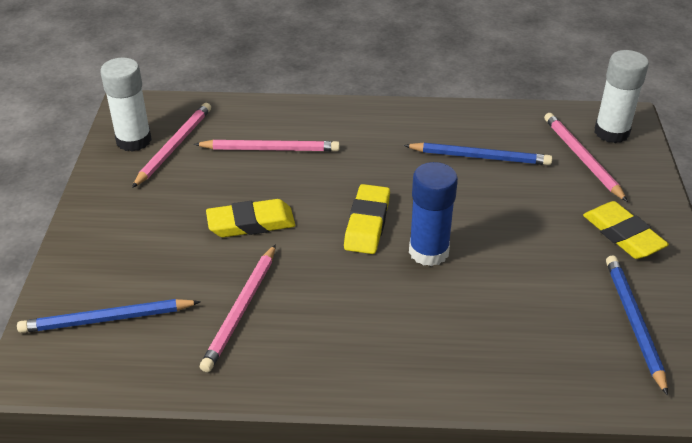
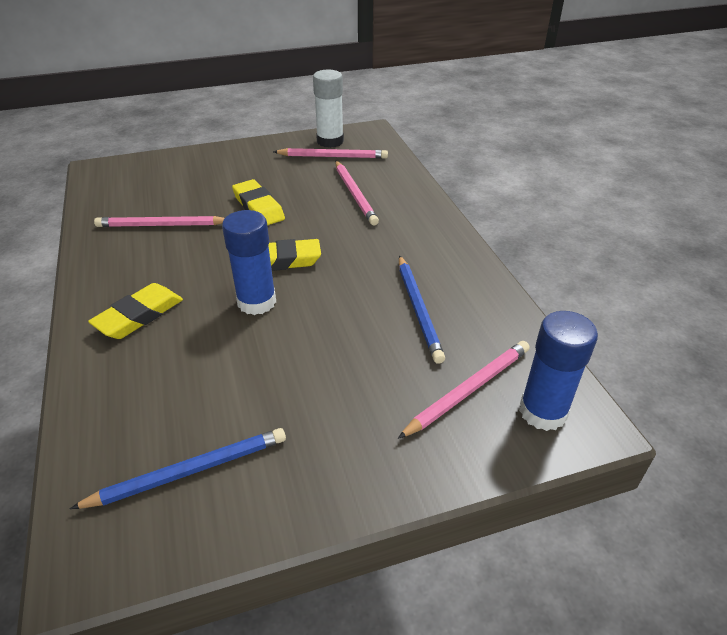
camera: 70 degrees right, 0 degrees up
(107, 319) = (143, 180): blue pencil -> none
(611, 132) = (543, 412): white glue stick -> blue glue stick
(623, 235) = (339, 445): yellow eraser -> yellow eraser (139, 315)

